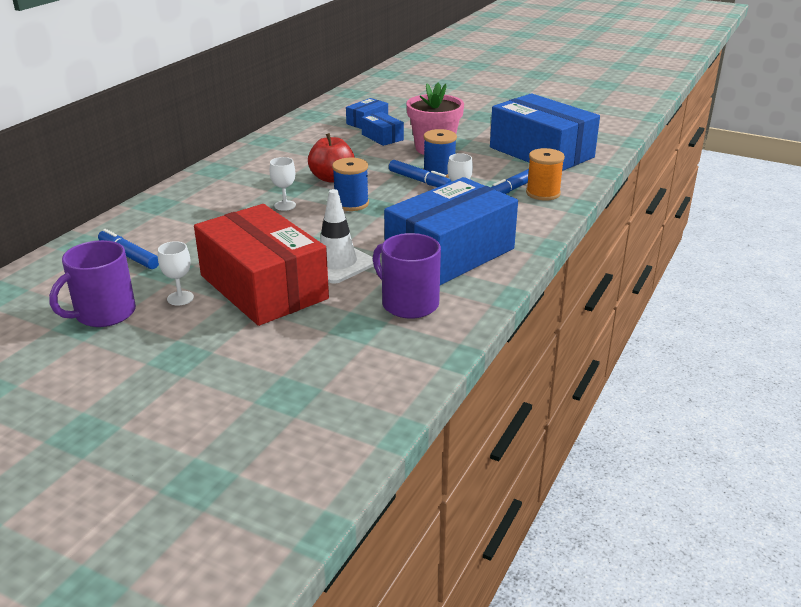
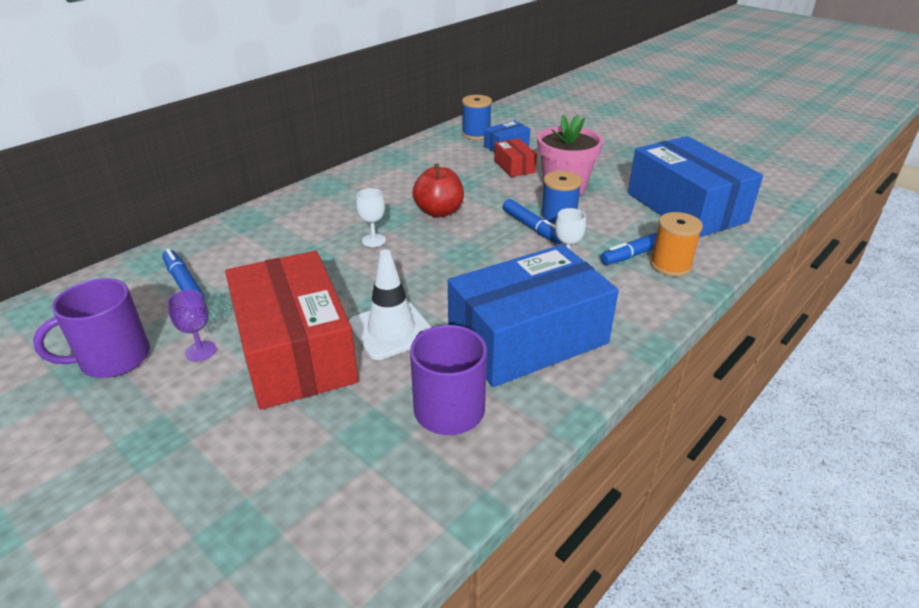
camera: 15 degrees right, 5 degrees up
(180, 298) = (201, 351): white goblet -> purple goblet
(351, 203) = (444, 248): blue spool -> blue spool (476, 134)
(382, 137) = (514, 166): blue box -> red box

